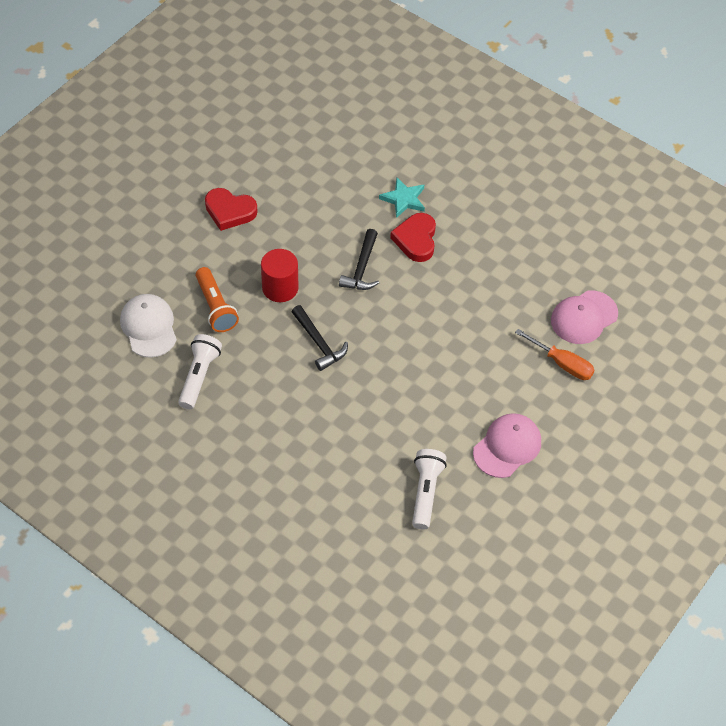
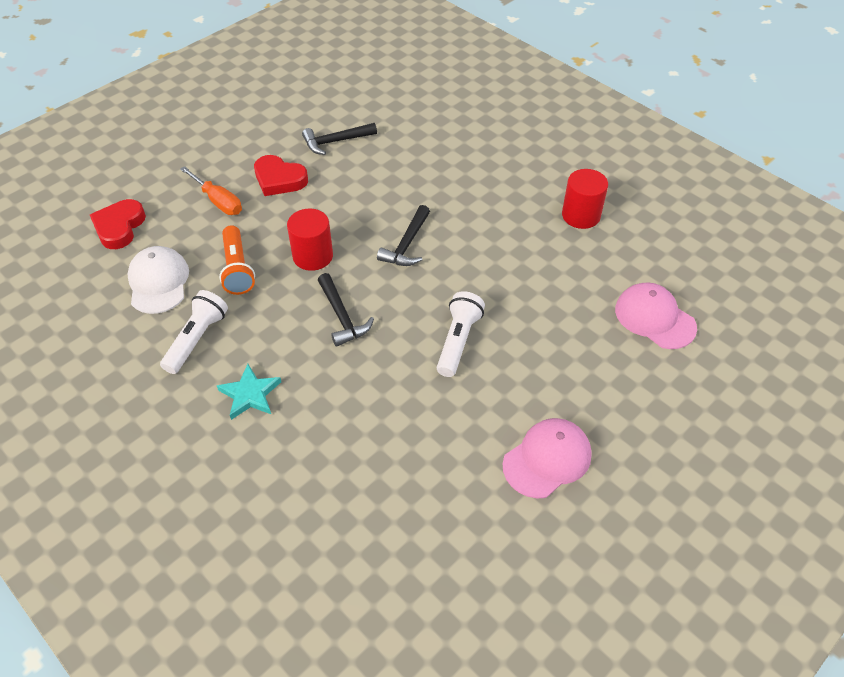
camera: 10 degrees right, 5 degrees down
(273, 164) = (336, 141): none -> black hammer
(403, 199) = (465, 183): turquoise star -> turquoise star (250, 394)
(416, 240) = (471, 222): red heart -> red heart (119, 227)
(426, 492) = (435, 506): white flashlight -> white flashlight (458, 341)
(513, 223) = (581, 215): none -> red cylinder
(562, 363) = (624, 367): orange screwdriver -> orange screwdriver (218, 201)
(584, 317) = (654, 318): pink cap -> pink cap turned 75 degrees clockwise

